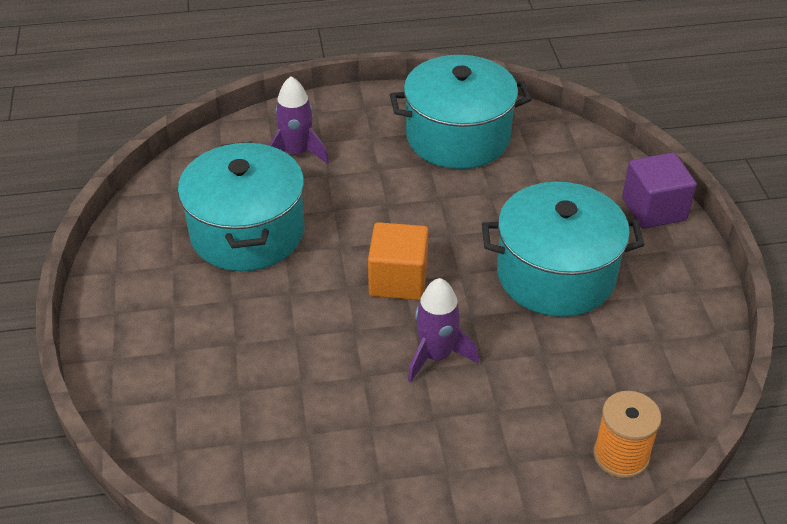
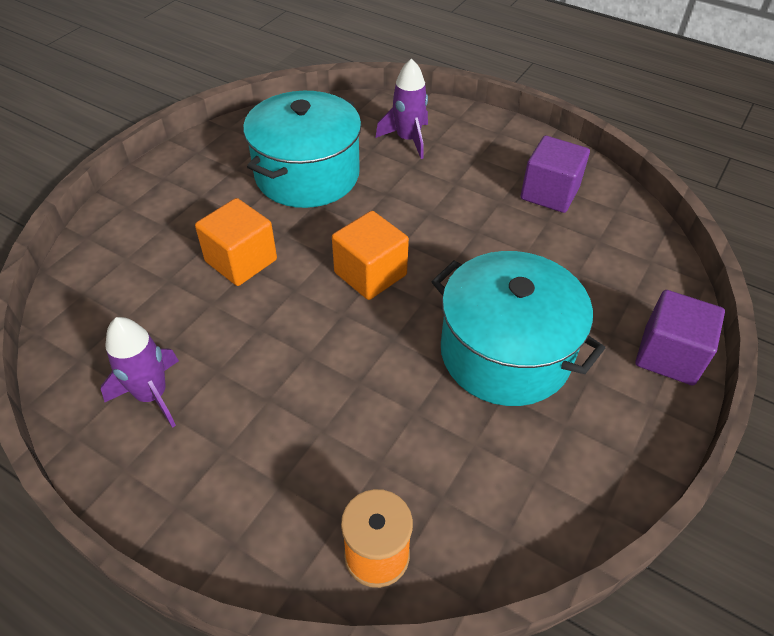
camera: 40 degrees right, 5 degrees up
(282, 335) = (241, 261): none -> orange cube
(436, 356) = (328, 351): purple rocket -> purple rocket (152, 395)
(458, 137) = (549, 193): turquoise pot -> purple cube

